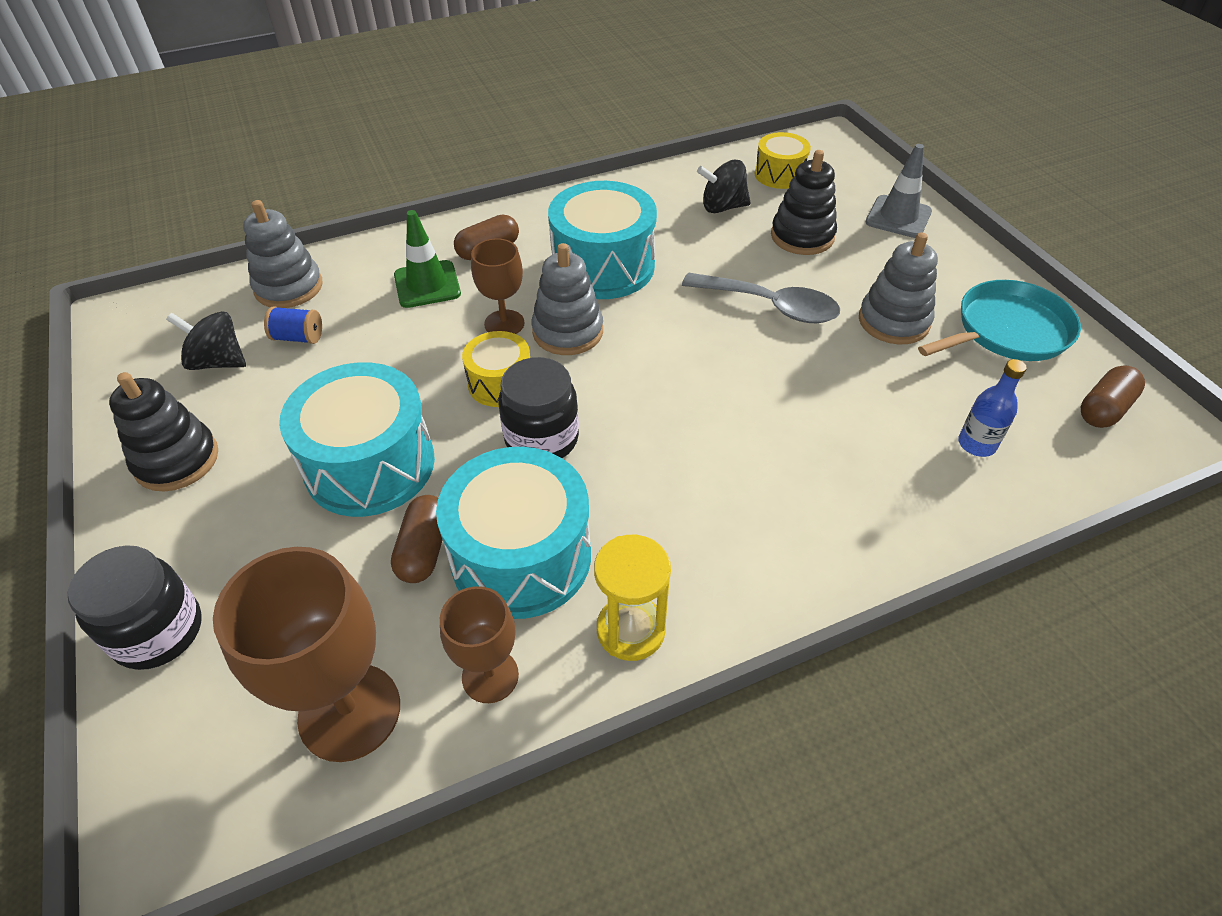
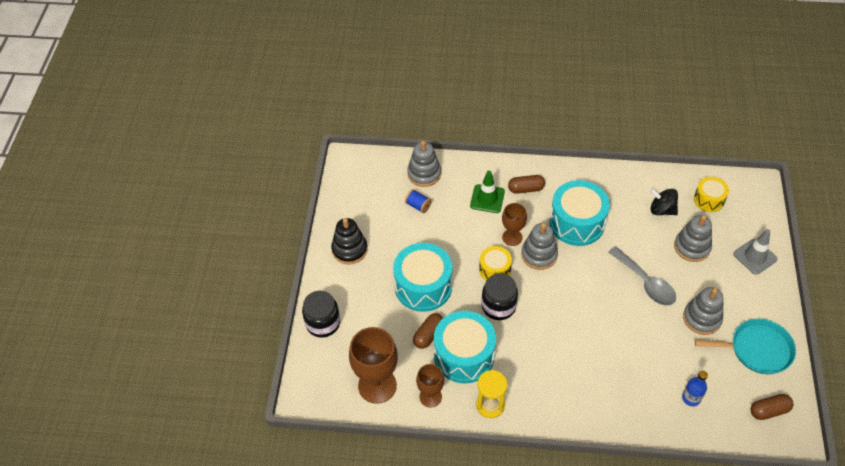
camera: 30 degrees right, 5 degrees up
(218, 362) = (380, 205): black spinning top -> none
(802, 236) = (692, 247): black stacking toy -> grey stacking toy

